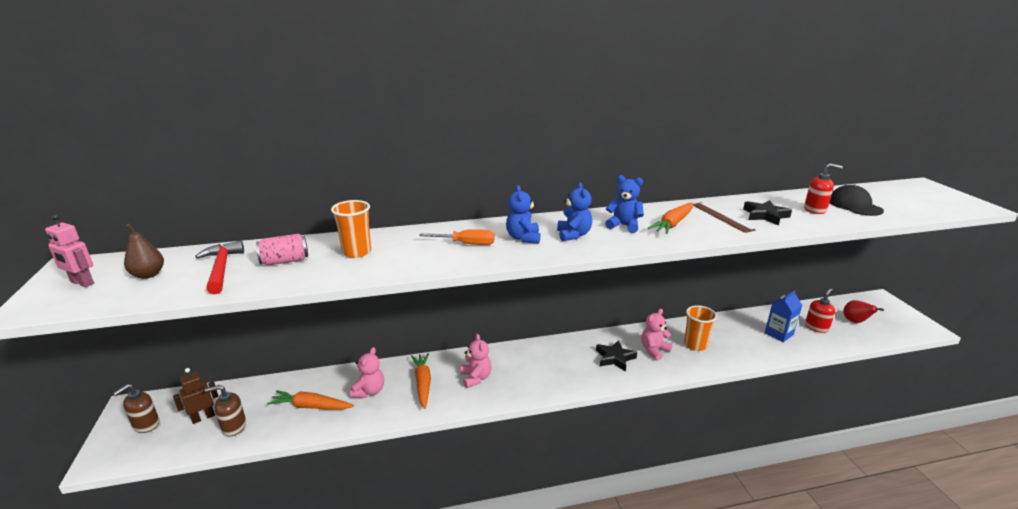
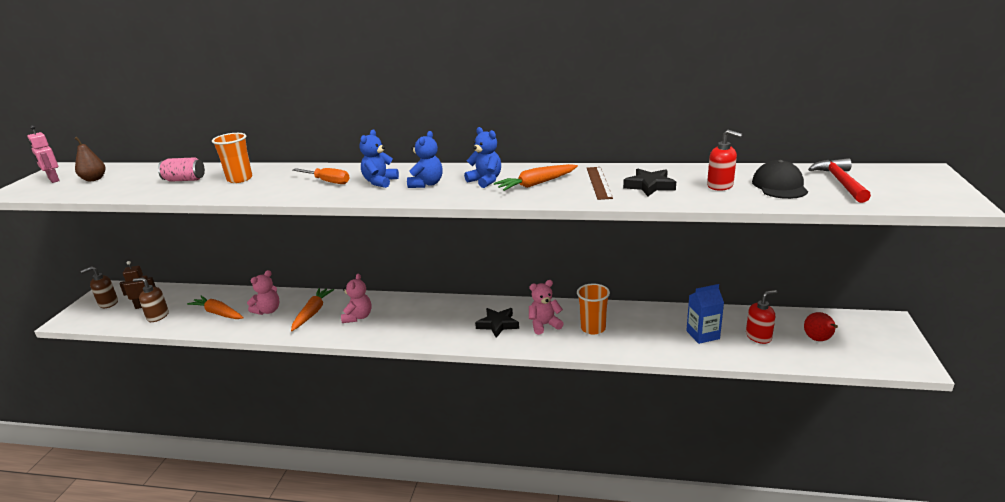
camera: 25 degrees right, 0 degrees up
(221, 268) = (140, 180): red hammer -> red hammer (840, 182)

